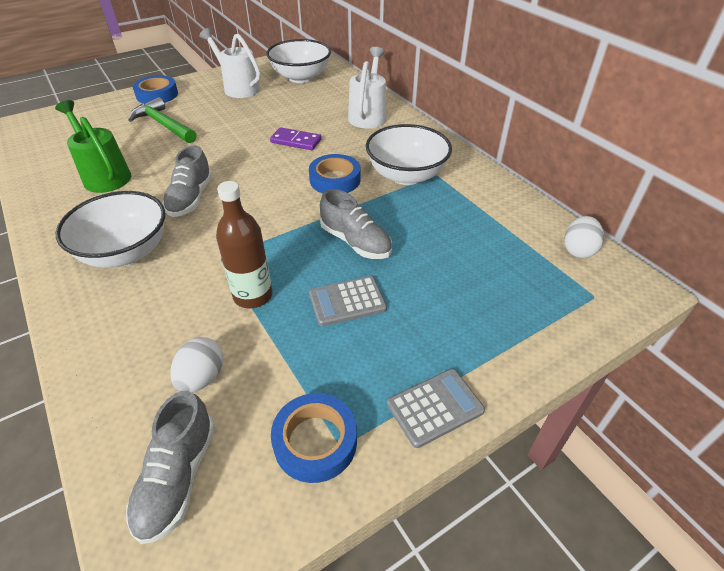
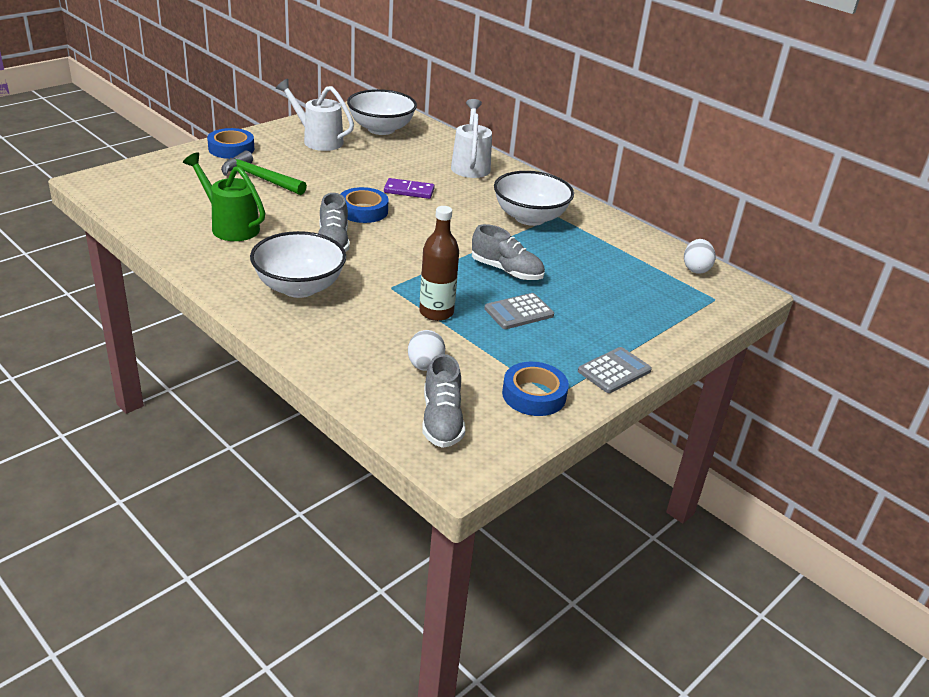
camera: 15 degrees left, 10 degrees down
(335, 180) = (464, 223): blue tape -> blue tape (363, 210)

